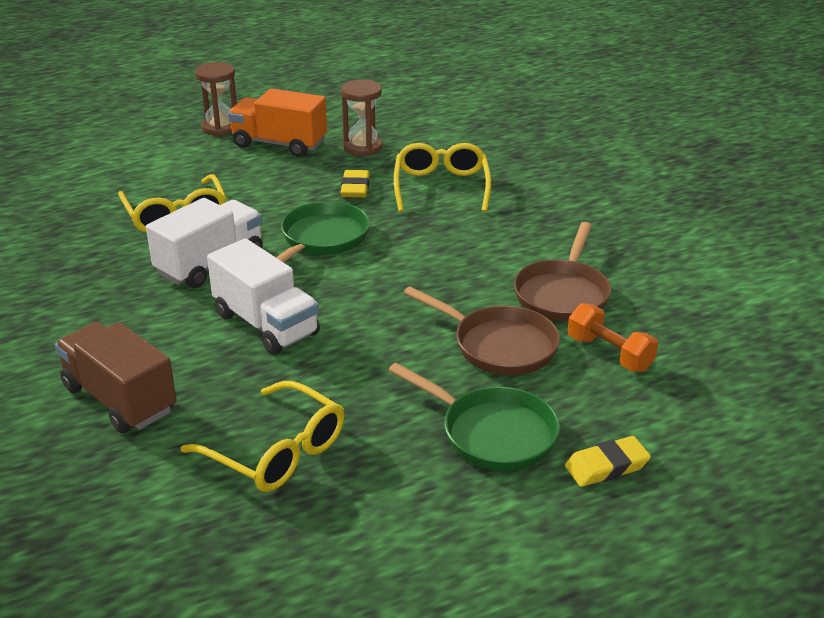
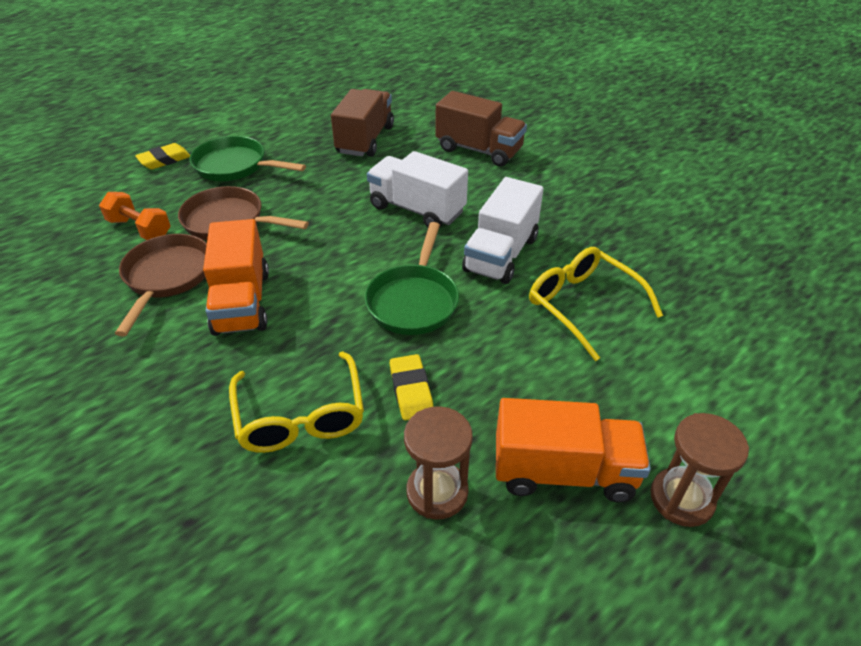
camera: 165 degrees right, 10 degrees up
(277, 452) = (365, 140): yellow glasses -> brown truck
(483, 261) = (242, 302): none -> orange truck

